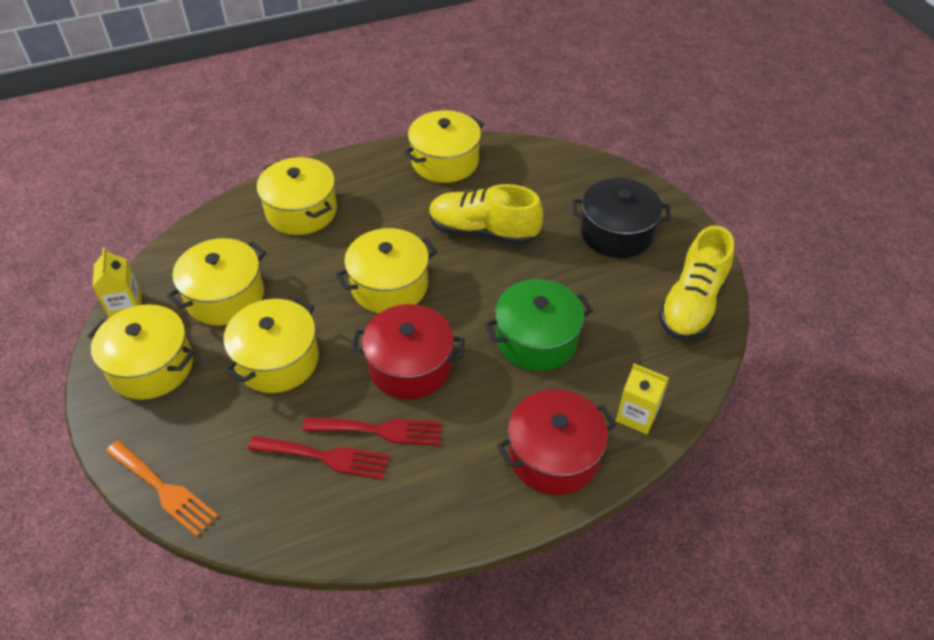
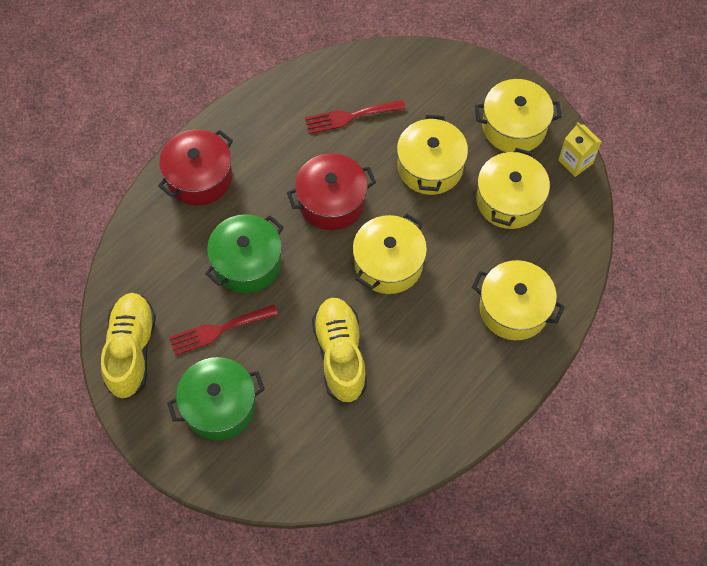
camera: 155 degrees right, 15 degrees up
(164, 490) = (436, 59): orange fork -> none
(380, 430) = (325, 147): red fork -> red fork (218, 330)
(445, 161) = (422, 431): yellow pot -> none
(483, 232) = (340, 355): yellow shoe -> yellow shoe turned 90 degrees counterclockwise
(616, 233) = (219, 406): black pot -> green pot
(637, 415) = (150, 230): yellow carton -> none

